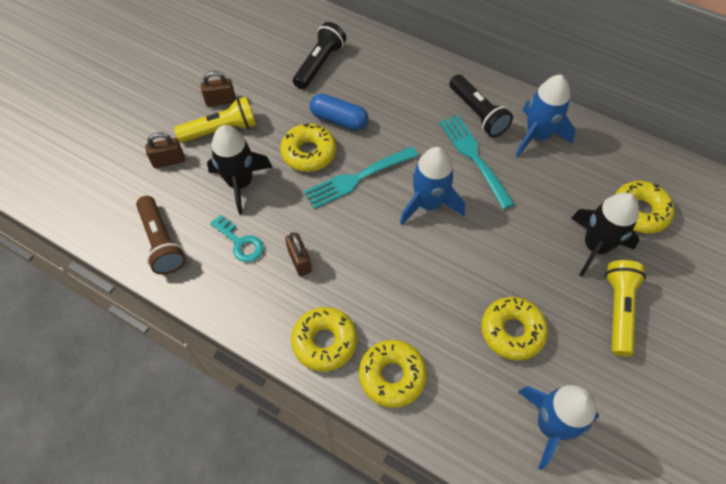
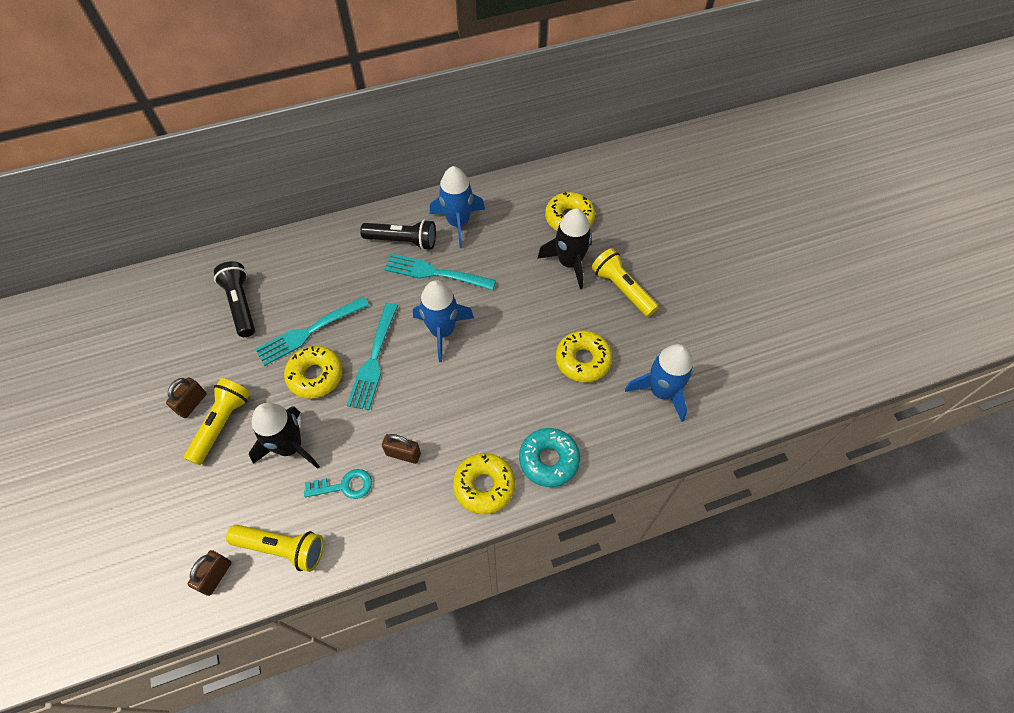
camera: 50 degrees left, 0 degrees up
(162, 242) = (282, 548): brown flashlight -> yellow flashlight
(169, 161) = (207, 488): brown padlock -> brown padlock (216, 576)
(339, 120) = (309, 332): blue capsule -> turquoise fork
(392, 376) = (549, 460): yellow donut -> turquoise donut

